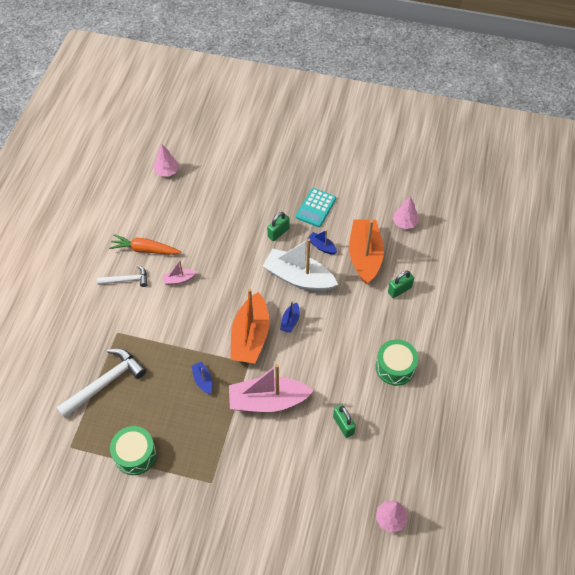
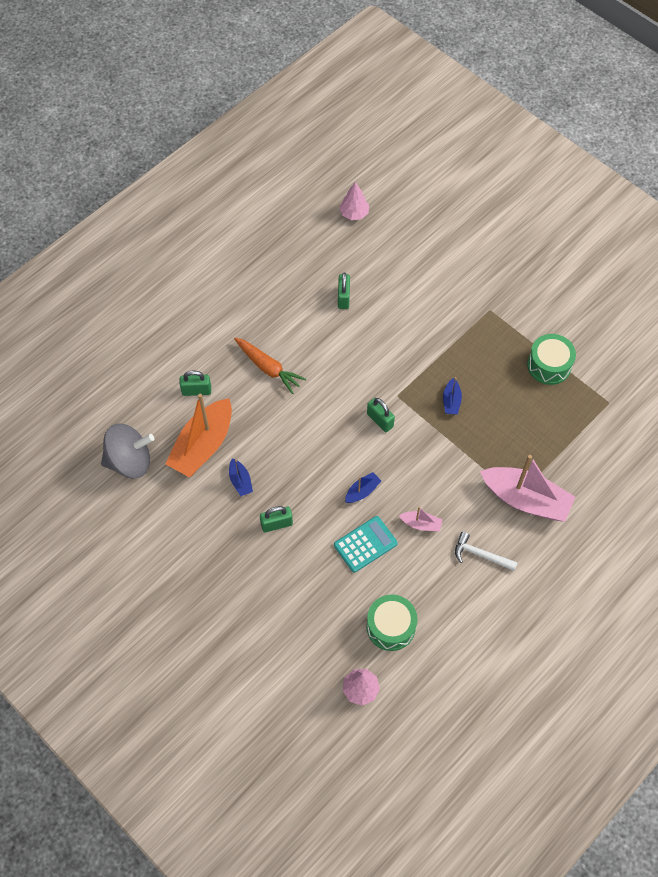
camera: 150 degrees left, 5 degrees up
(105, 383) = (551, 447): white hammer -> none
(145, 249) = (442, 584): orange carrot -> orange carrot (268, 368)
(250, 337) = (380, 420): orange boat -> green padlock
(268, 401) = (399, 351): pink boat -> pink boat (525, 499)
(290, 321) = (330, 415): blue boat -> blue boat (362, 491)
(299, 278) = (290, 458): white boat -> none
(316, 208) = (213, 533): turquoise calculator -> turquoise calculator (365, 544)
(395, 367) = (260, 322): green drum -> green drum (391, 627)
(404, 223) = (130, 461): pink tree -> grey spinning top

